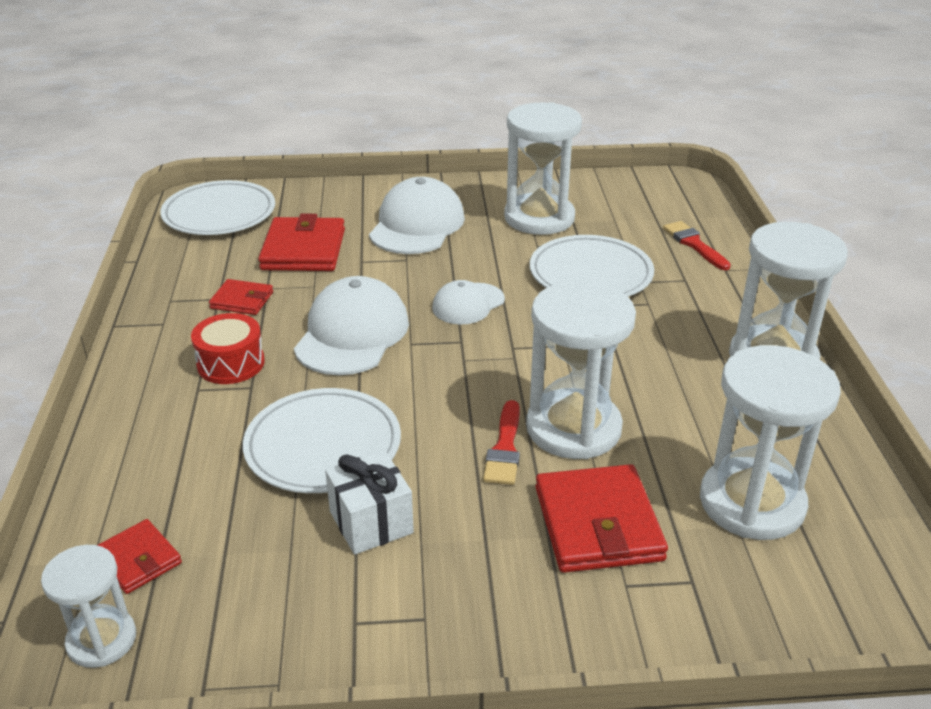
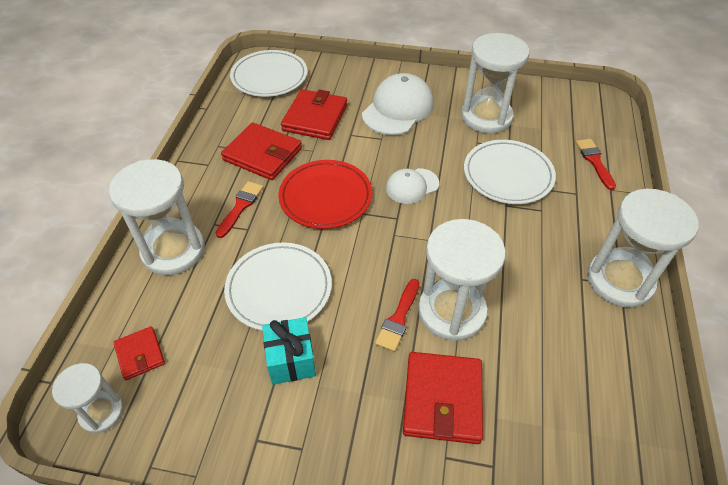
camera: 15 degrees right, 15 degrees up
(231, 363) = (240, 207): red drum -> red brush
(242, 300) = (263, 154): red wallet -> red wallet, size x1.79
(352, 334) = (325, 197): white cap -> red plate
(371, 522) = (291, 360): white gift -> turquoise gift
(752, 503) = (560, 408): white hourglass -> white hourglass (173, 250)

